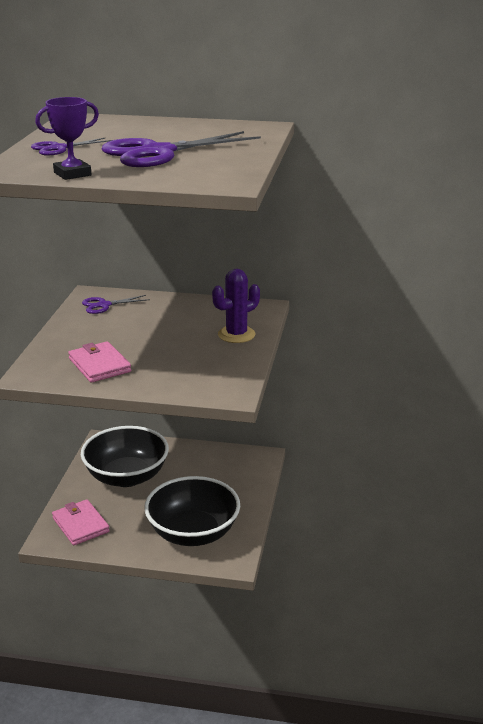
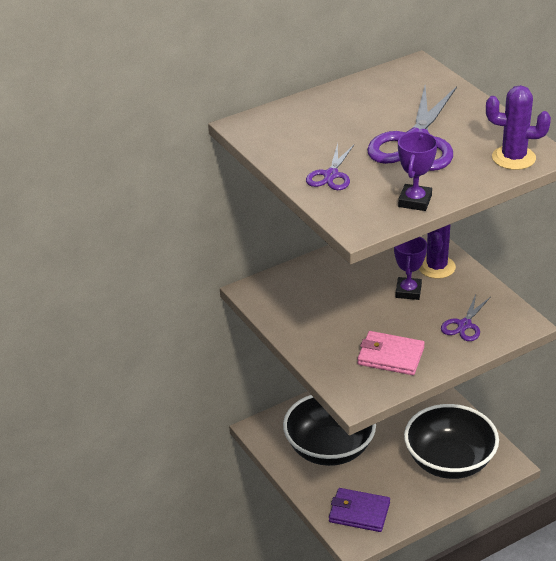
camera: 40 degrees left, 10 degrees up
(80, 525) = (359, 512): pink wallet -> purple wallet
(104, 305) = (285, 296): purple scissors -> purple scissors (464, 325)
(188, 338) = (408, 291): none -> purple trophy
(204, 179) = (513, 158): none -> purple cactus

